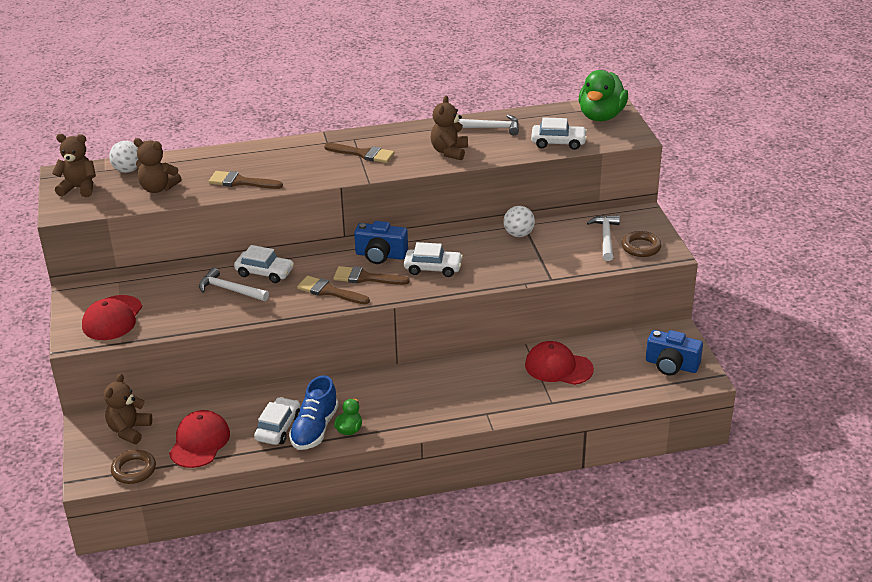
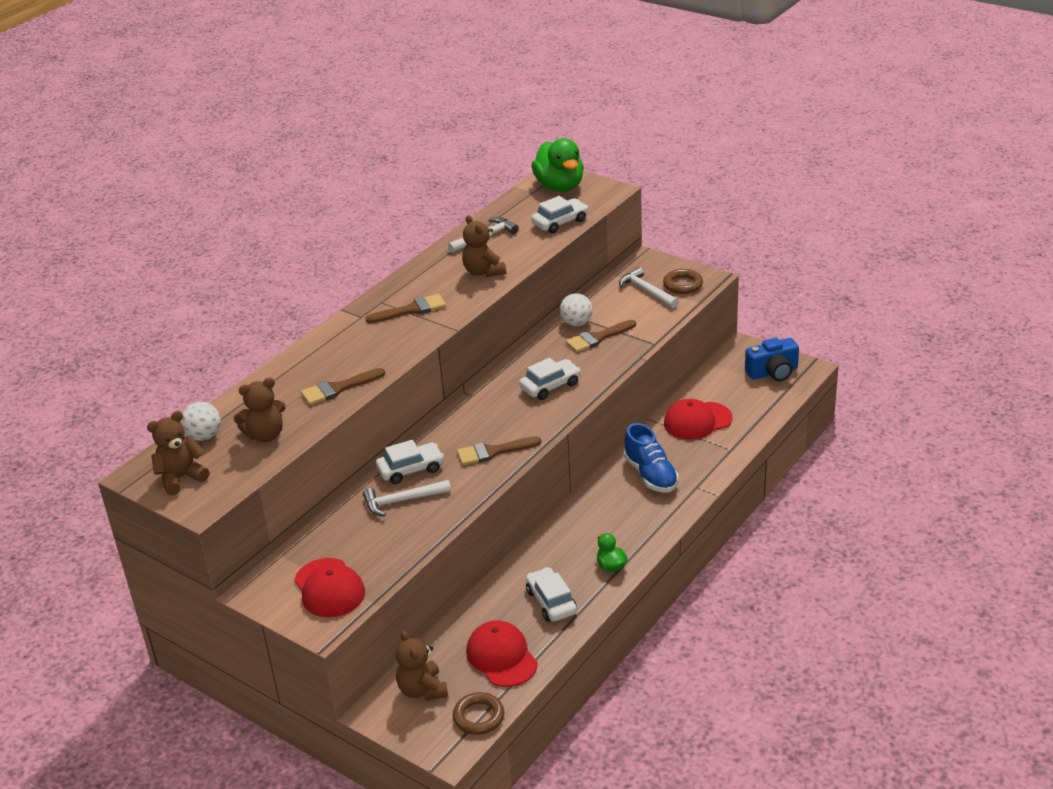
camera: 40 degrees left, 0 degrees up
(315, 429) = (582, 583): blue shoe -> blue shoe (650, 475)
(366, 278) = (506, 424): brown brush -> brown brush (597, 338)
(380, 255) = (490, 400): blue camera -> none

